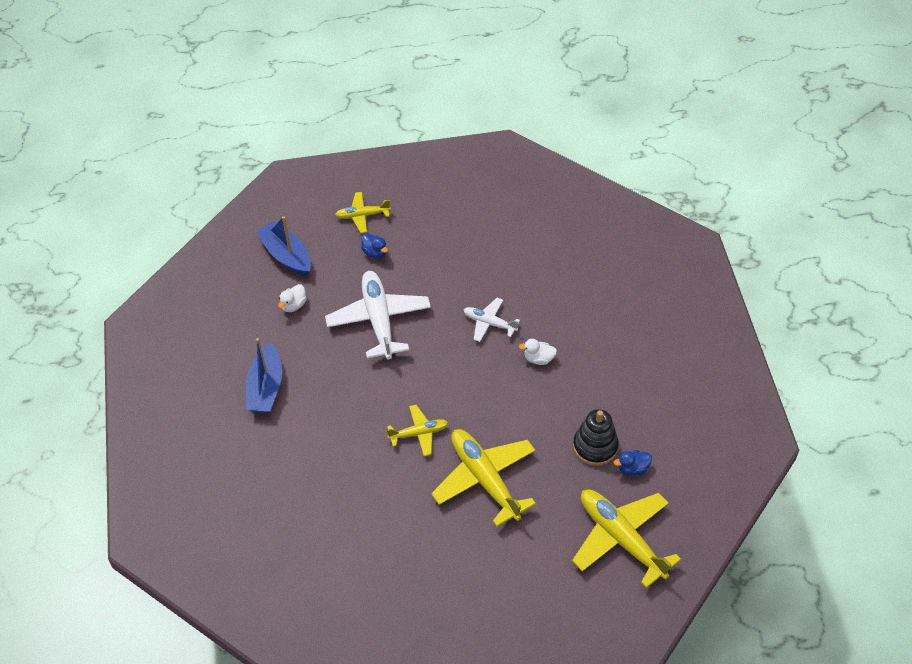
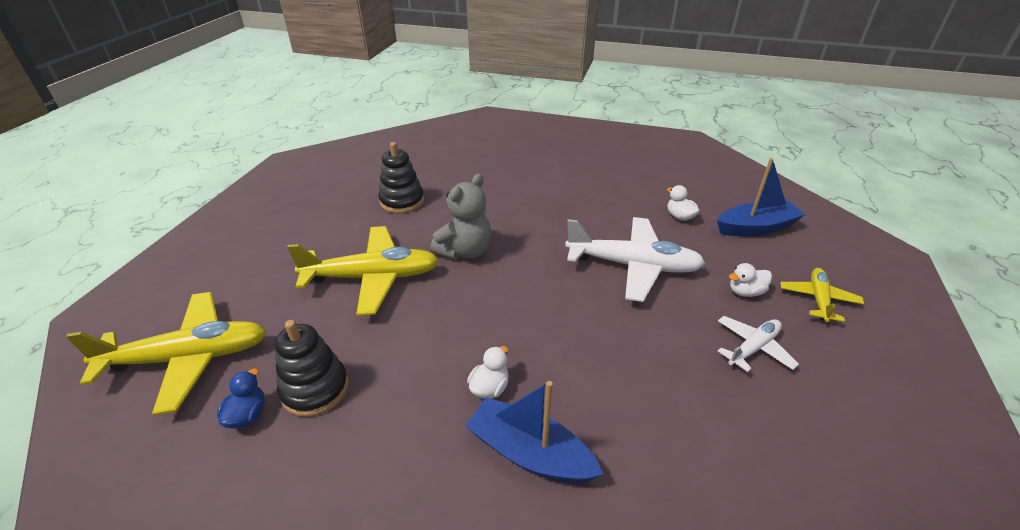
camera: 115 degrees right, 15 degrees down
(266, 387) = (585, 182): blue boat -> blue boat (530, 453)
(372, 522) = (402, 201): none -> black stacking toy
(375, 252) = (745, 292): blue duck -> white duck
(419, 433) = (465, 251): yellow plane -> grey teddy bear
(489, 323) = (579, 359): white plane -> white plane (753, 348)

